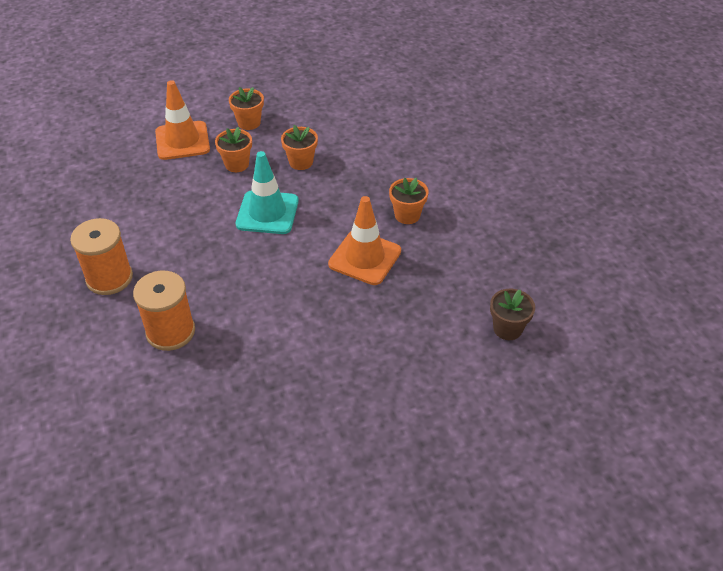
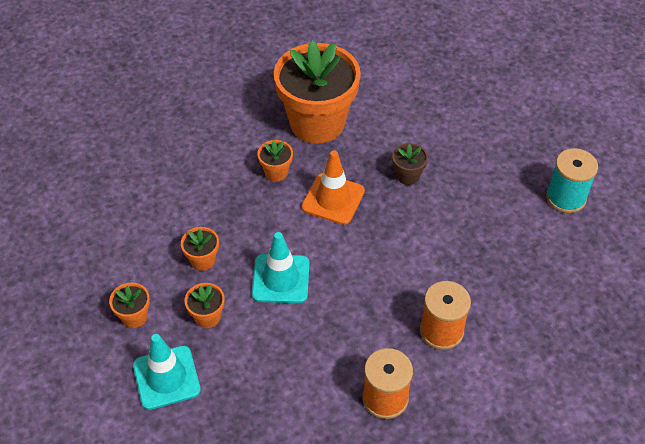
camera: 95 degrees left, 5 degrees up
(182, 141) = (166, 377): orange traffic cone -> turquoise traffic cone
(339, 498) = (566, 198): none -> turquoise spool
(481, 252) = (317, 123): none -> orange flower pot
(507, 329) = (397, 108): brown flower pot -> brown flower pot (408, 176)

